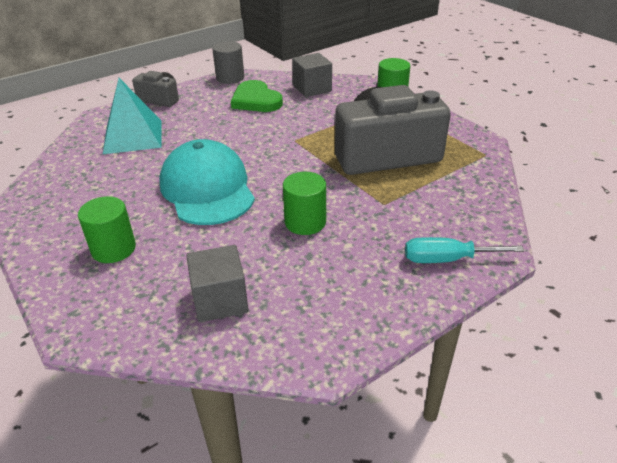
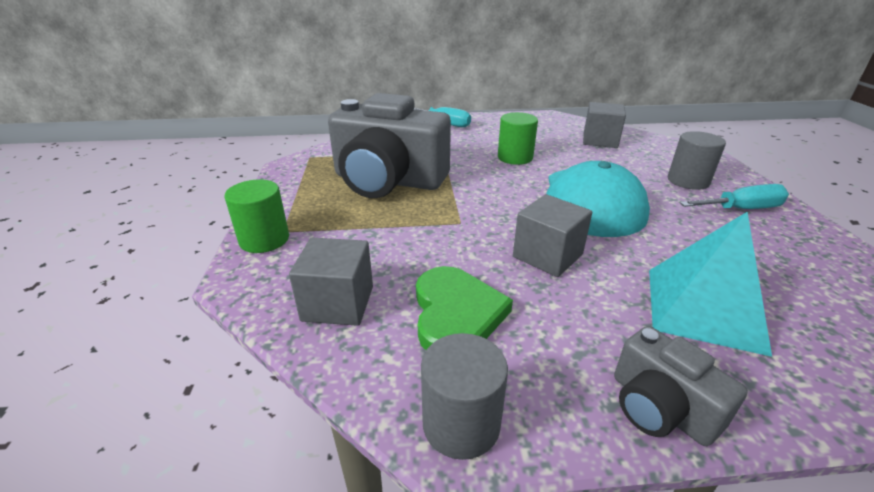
camera: 150 degrees left, 5 degrees down
(74, 223) = (741, 209): none -> turquoise screwdriver
(113, 249) = (688, 181): green cylinder -> grey cylinder
(225, 137) = (547, 256): none -> grey cube

